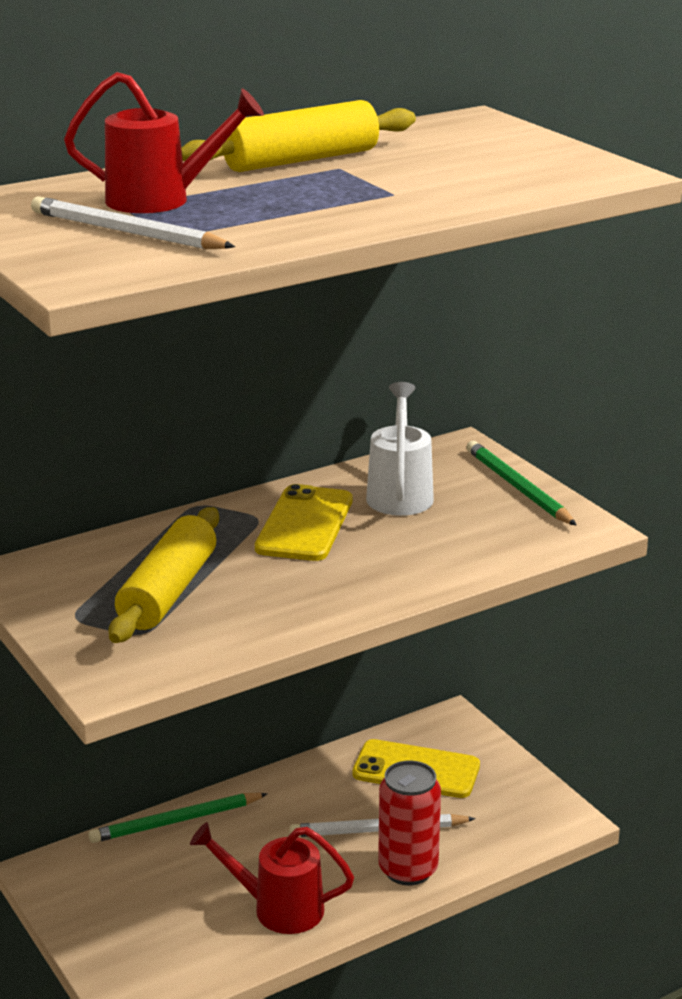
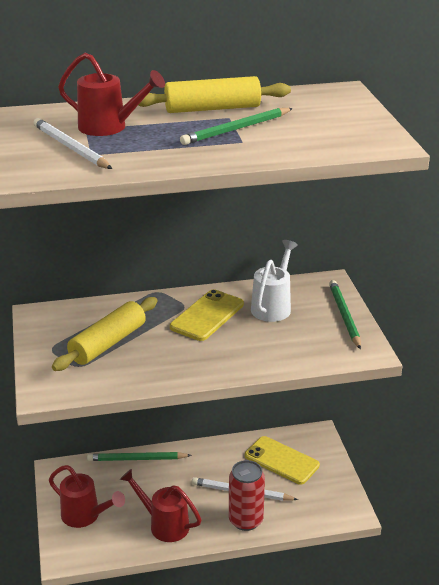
camera: 20 degrees right, 5 degrees up
(134, 928) = (85, 516): none -> red watering can
(368, 180) = (236, 129): none -> green pencil

